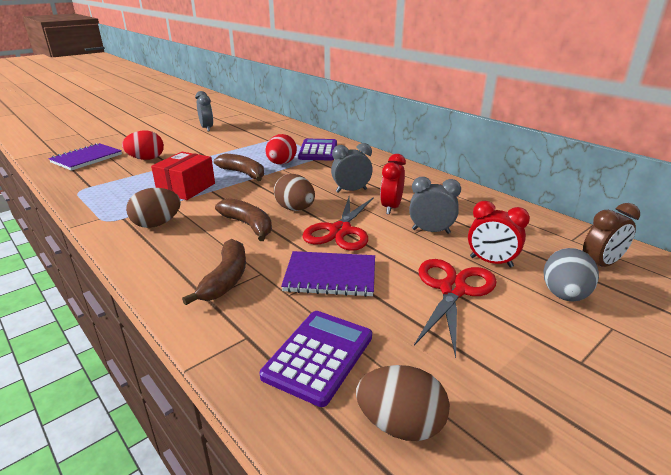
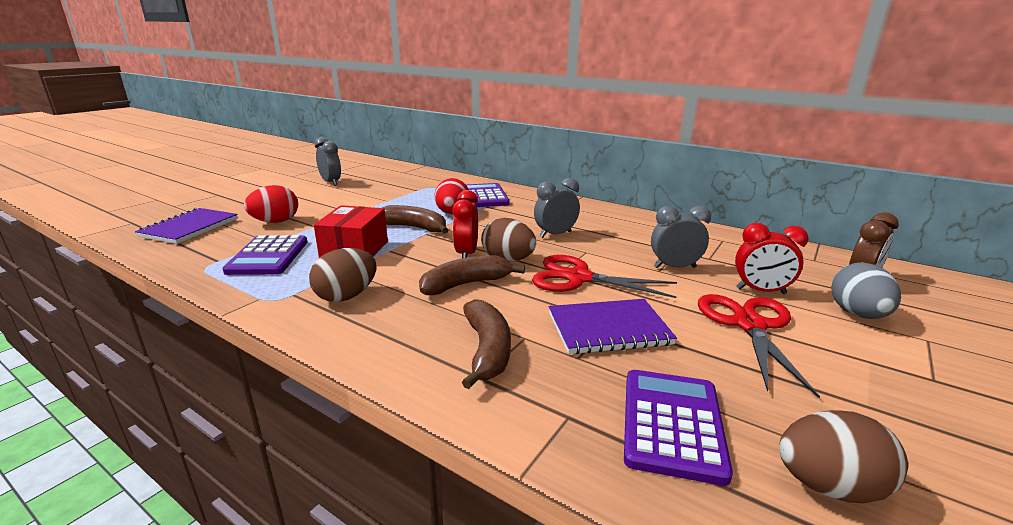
camera: 15 degrees left, 5 degrees down
(124, 186) = (268, 256): none -> purple calculator
(248, 225) = (466, 284): brown banana -> brown banana turned 60 degrees counterclockwise
(340, 231) = (578, 278): red scissors -> red scissors turned 105 degrees clockwise
(391, 207) = (613, 248): red clock -> red clock (466, 254)

